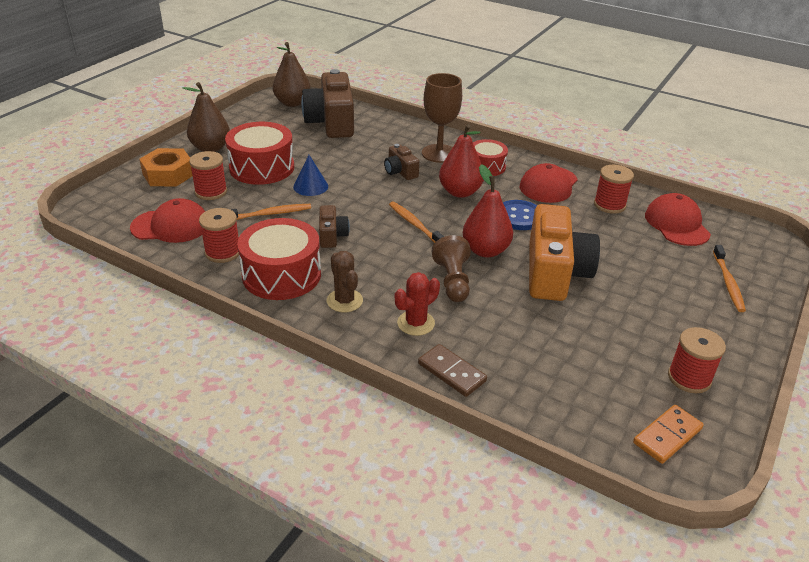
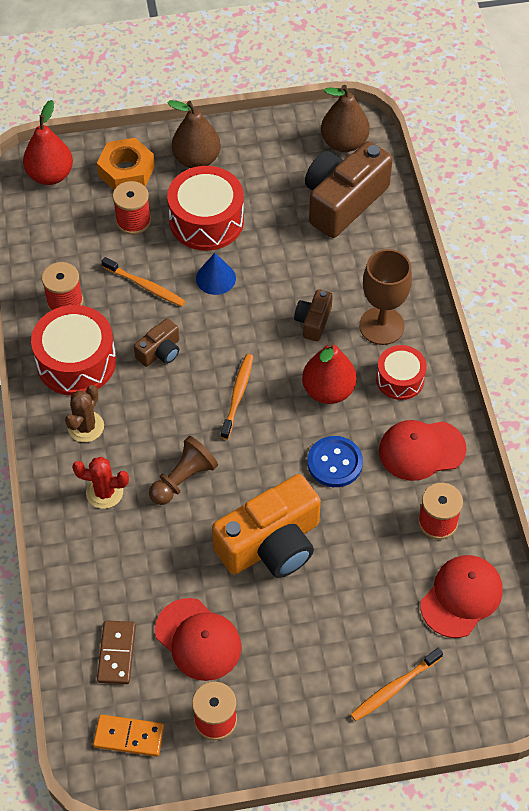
camera: 50 degrees right, 20 degrees up
(171, 226) = (62, 240): red cap -> red cap (198, 639)
(452, 372) = (70, 554): brown domino -> brown domino (117, 653)
(485, 250) = (252, 473): red pear -> red pear (50, 175)

